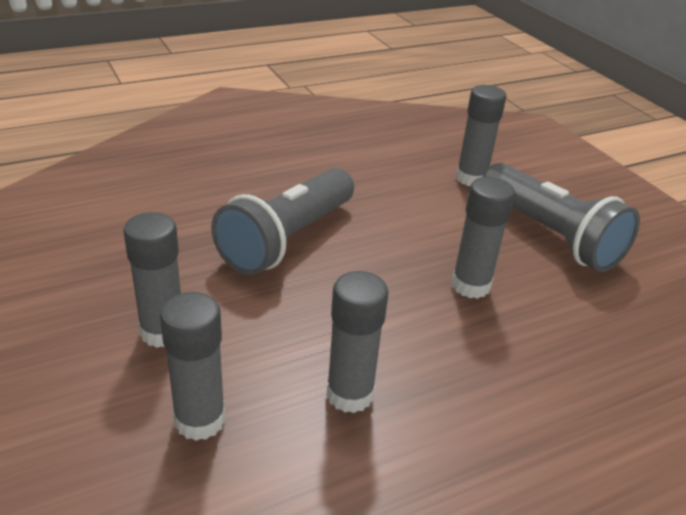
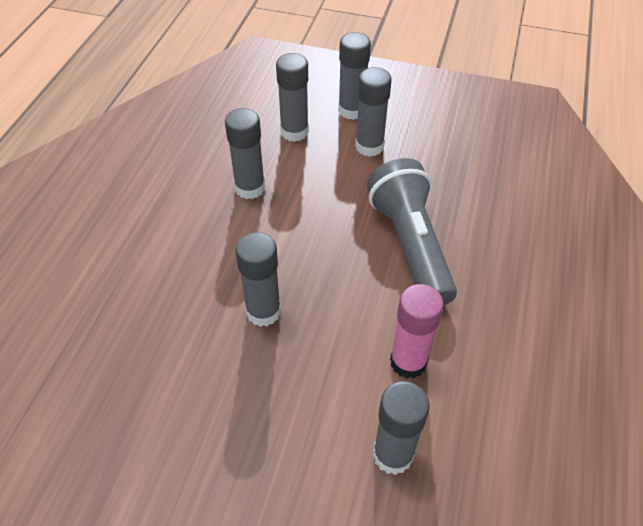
camera: 135 degrees right, 15 degrees up
(94, 387) = (351, 110): none -> grey glue stick
(401, 197) = (408, 362): none -> pink glue stick
(550, 235) = (256, 431): grey flashlight -> none

